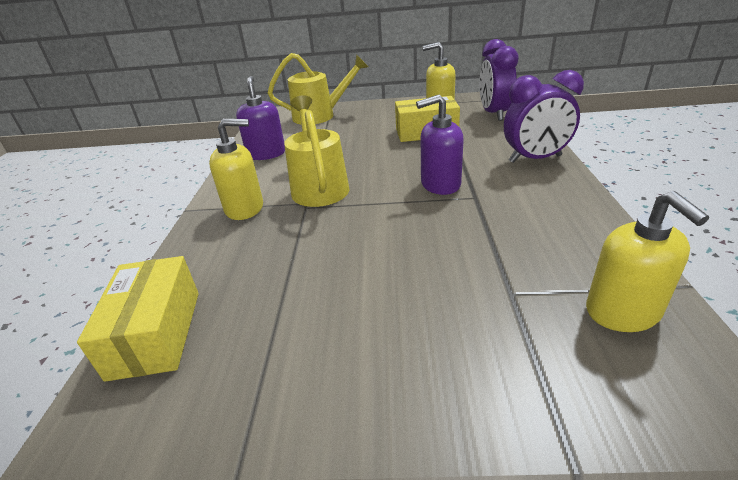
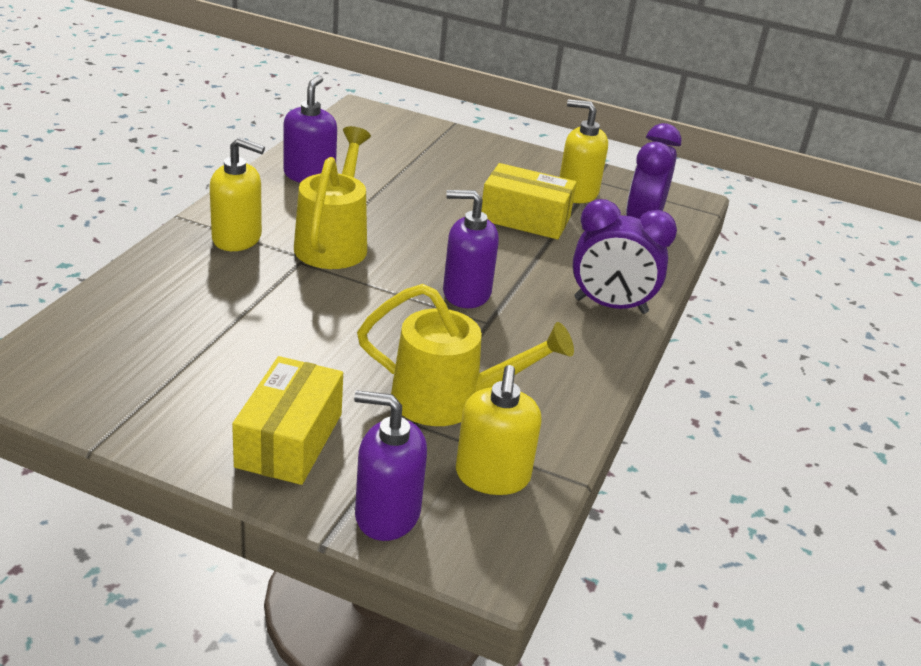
camera: 15 degrees right, 0 degrees up
(156, 333) = (86, 329): yellow box -> yellow box (289, 440)
(320, 116) = (419, 140): yellow watering can -> yellow watering can (450, 401)
(591, 398) = (387, 514): none -> purple soap dispenser

